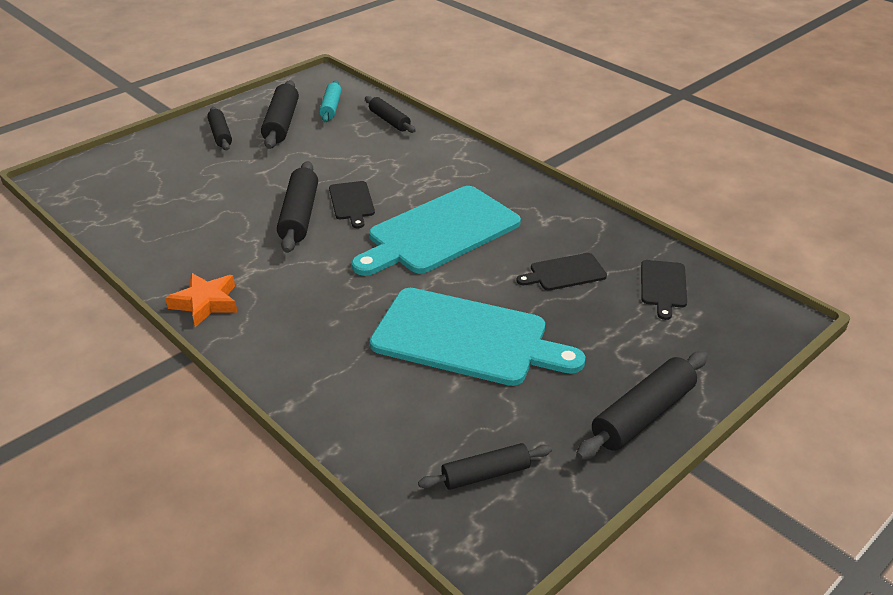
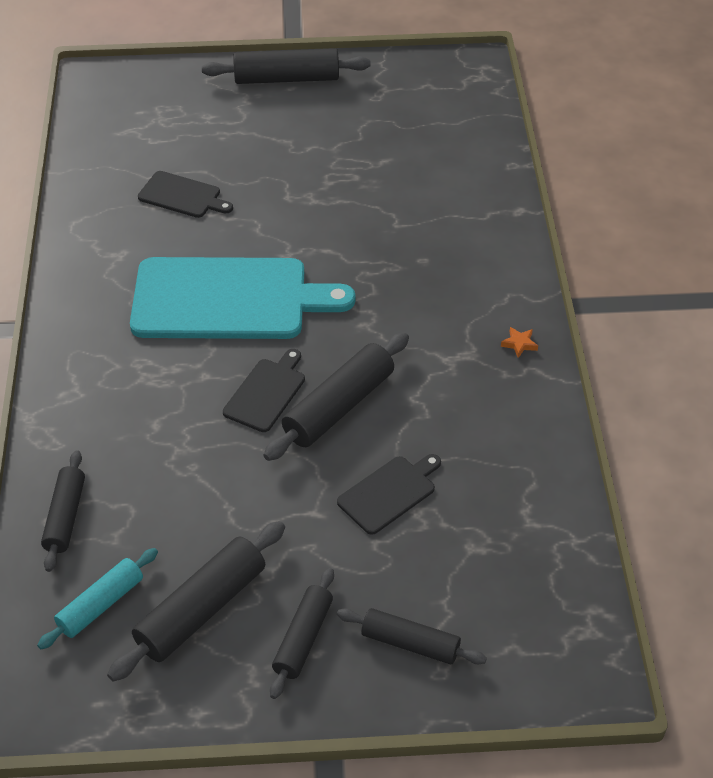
camera: 140 degrees left, 10 degrees up
(206, 303) = (519, 344): orange star -> orange star, size x0.46
(466, 338) = (333, 188): turquoise cutting board -> none
(485, 474) = (429, 101): black rolling pin -> black rolling pin (410, 643)
(663, 286) = (128, 143): black cutting board -> black cutting board (389, 493)

